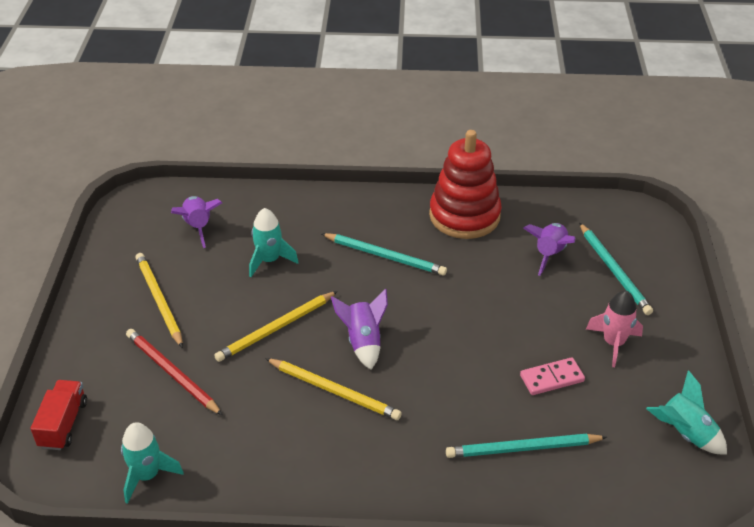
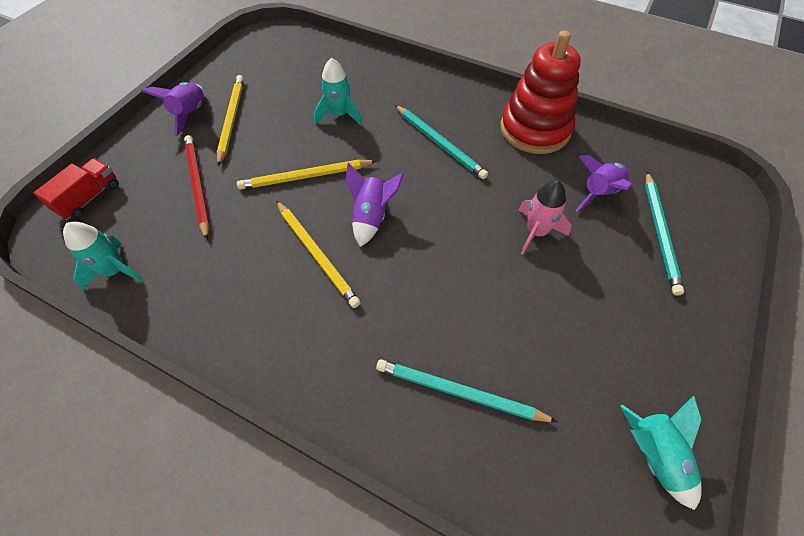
camera: 25 degrees right, 15 degrees up
(198, 227) = (302, 69): purple rocket -> purple rocket (190, 114)
(551, 378) = (532, 325): pink domino -> none
(613, 343) = (620, 312): pink rocket -> pink rocket (536, 232)

